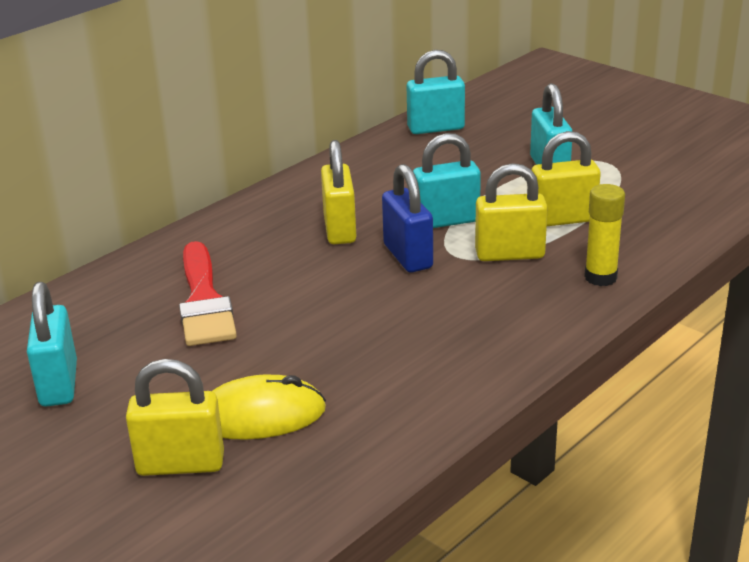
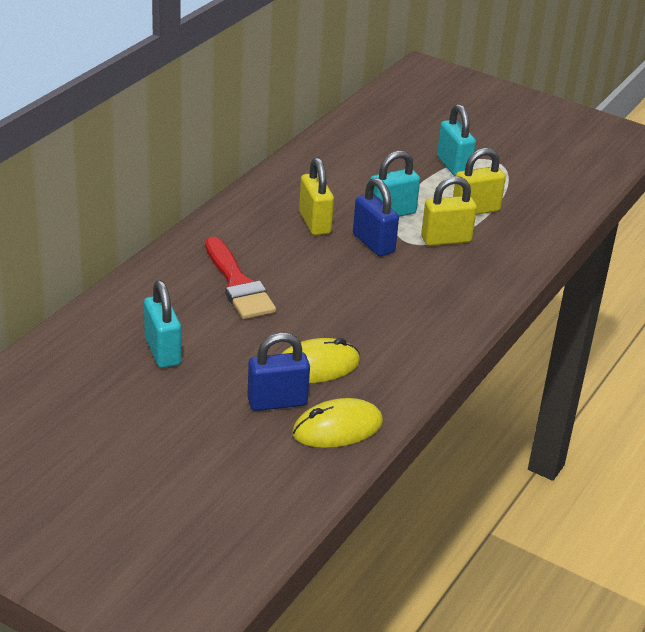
camera: 15 degrees left, 5 degrees up
(180, 464) = (277, 402): yellow padlock -> blue padlock
(251, 510) = (337, 428): none -> yellow mouse
(436, 128) = (355, 131): turquoise padlock -> none
(600, 277) = (514, 256): yellow glue stick -> none

